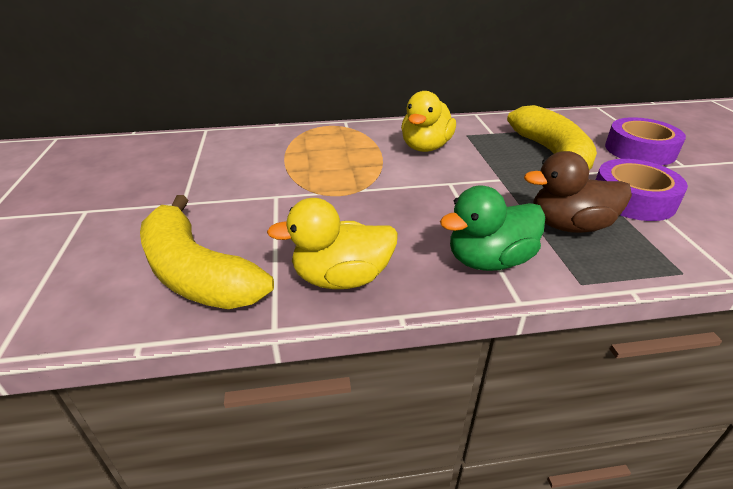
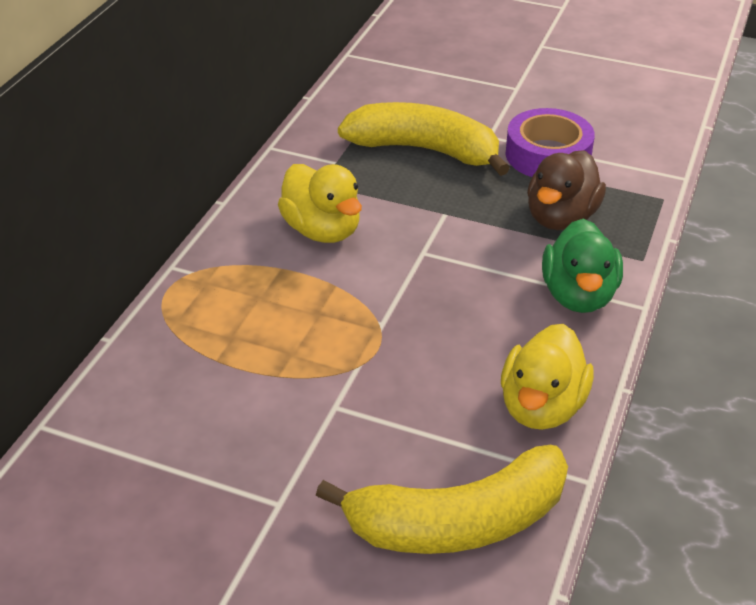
camera: 60 degrees left, 5 degrees up
(640, 150) = (468, 93): purple tape -> none

